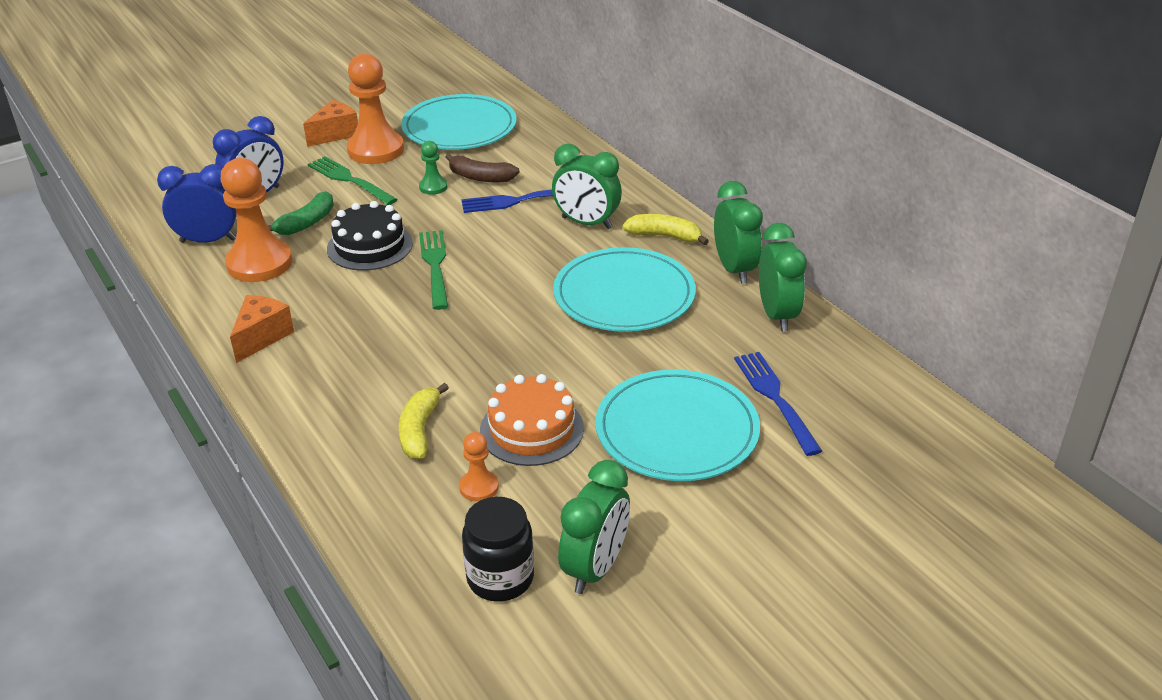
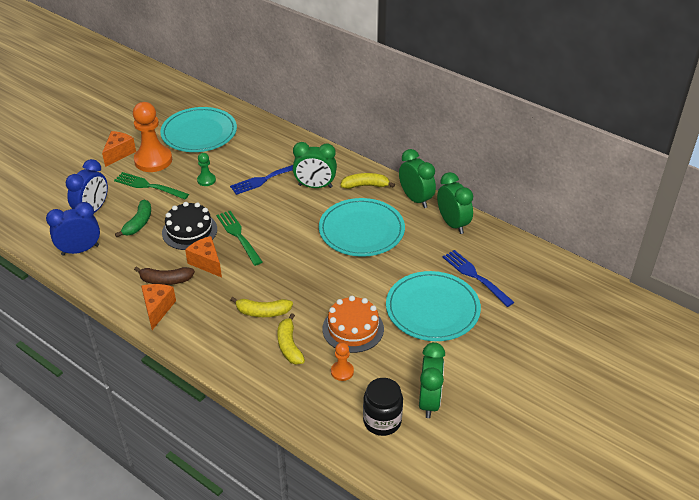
camera: 20 degrees left, 5 degrees up
(259, 263) = (125, 259): orange pawn -> none
(368, 291) = (206, 263): none -> orange cheese
(408, 374) = (262, 312): none -> yellow banana
(480, 177) = (233, 167): brown banana -> brown banana (165, 280)

